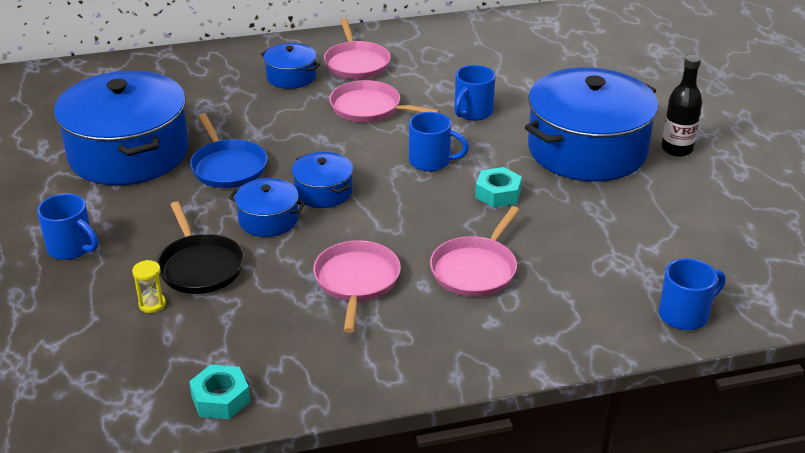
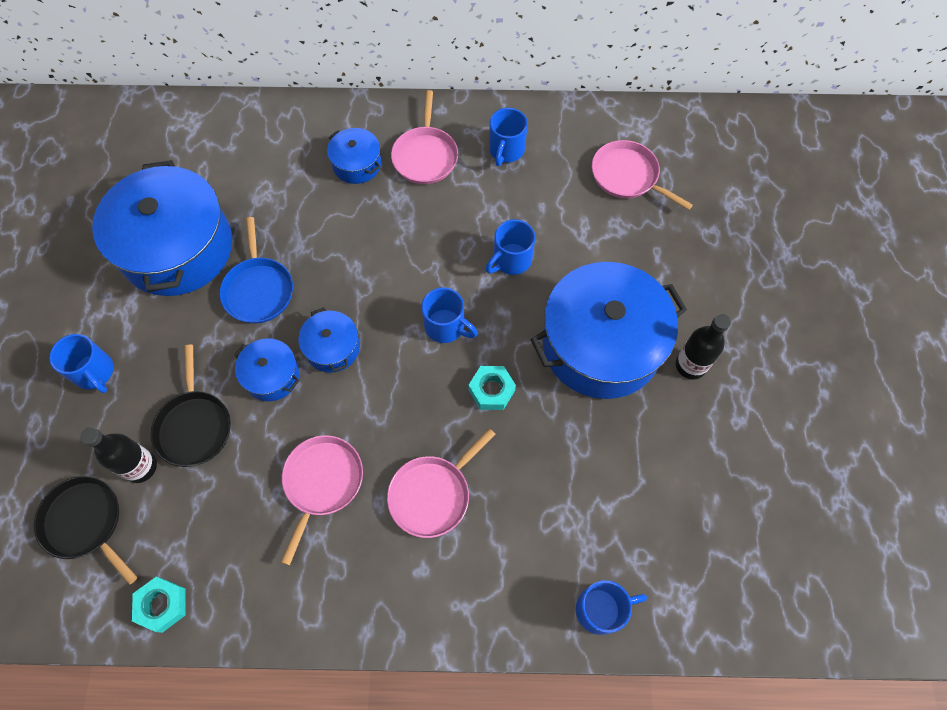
camera: 15 degrees right, 30 degrees up
(105, 355) = (85, 522): none -> black pan
(152, 304) = (141, 467): yellow hourglass -> black bottle
(369, 108) = (414, 230): pink pan -> pink pan (627, 176)
(432, 50) = (506, 150): none -> blue mug

